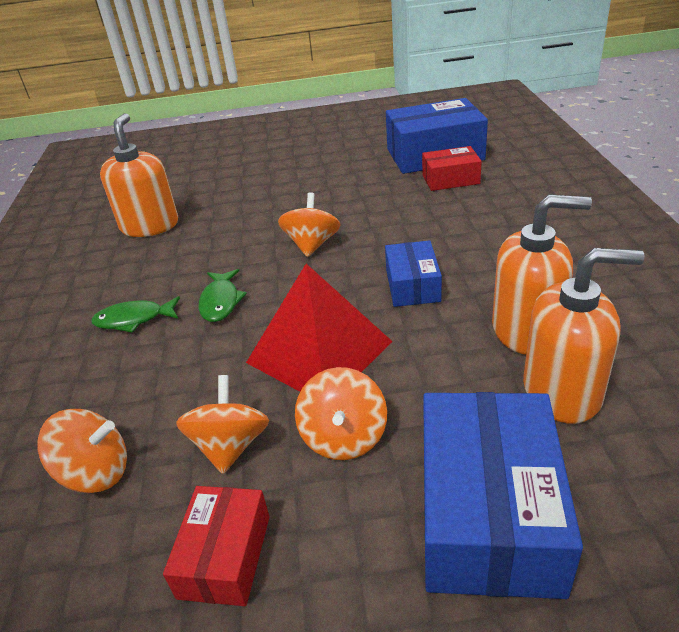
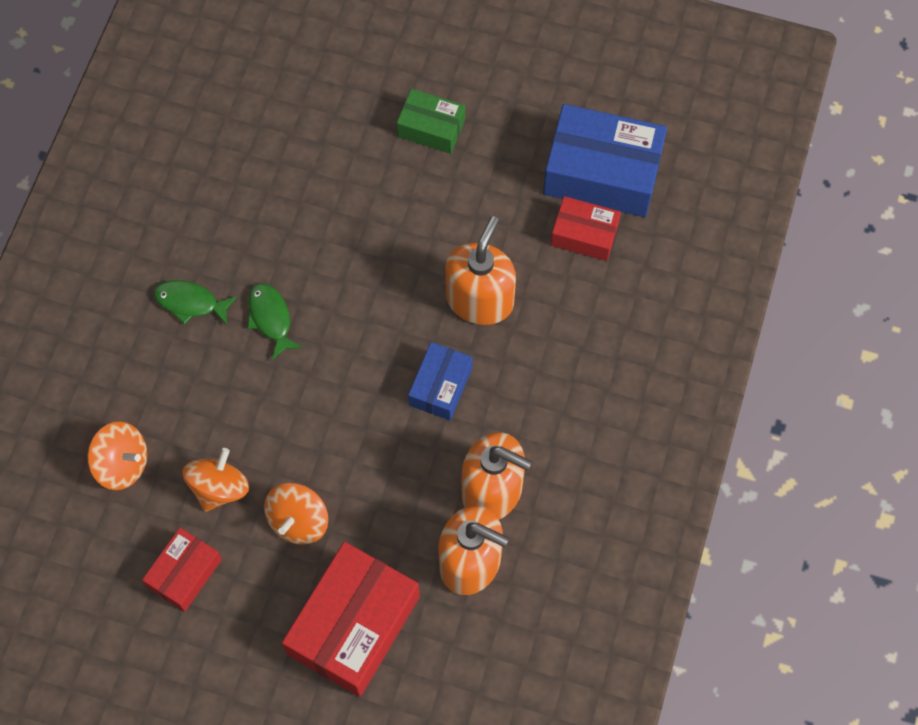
camera: 20 degrees right, 30 degrees up
(150, 226) = (246, 149): orange soap dispenser -> orange soap dispenser (480, 299)
(220, 302) = (271, 318): green fish -> green fish turned 135 degrees clockwise
(294, 175) = (431, 128): none -> green box
(312, 245) = (386, 275): orange spinning top -> none
(319, 351) = (323, 426): red pyramid -> none
(487, 513) = (353, 625): blue box -> red box

